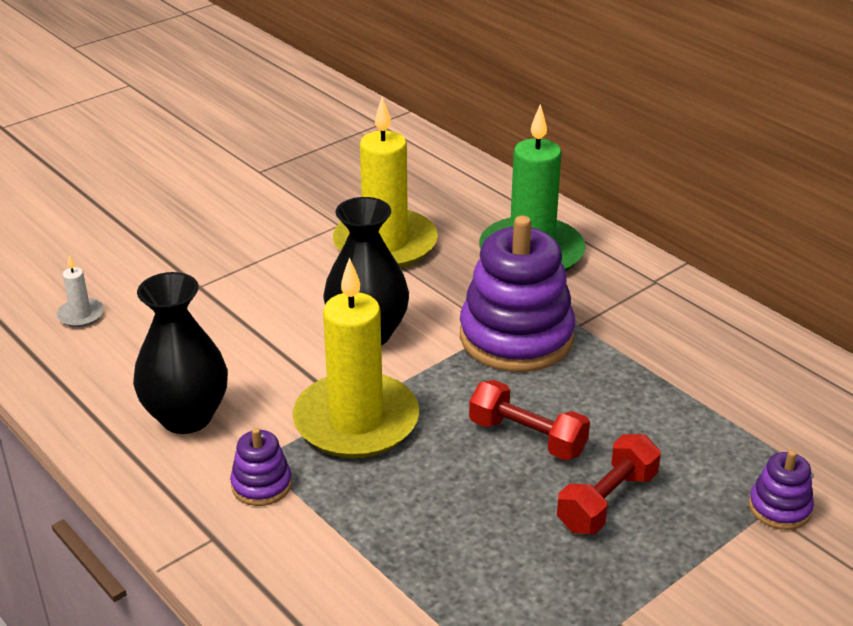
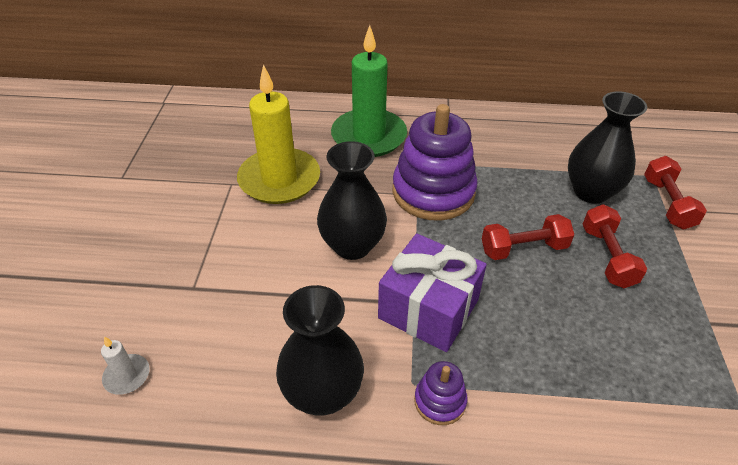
camera: 45 degrees left, 10 degrees up
(356, 421) = (428, 309): yellow candle -> purple gift
(699, 440) = (591, 192): none -> black vase
(779, 508) = (667, 203): purple stacking toy -> red dumbbell

